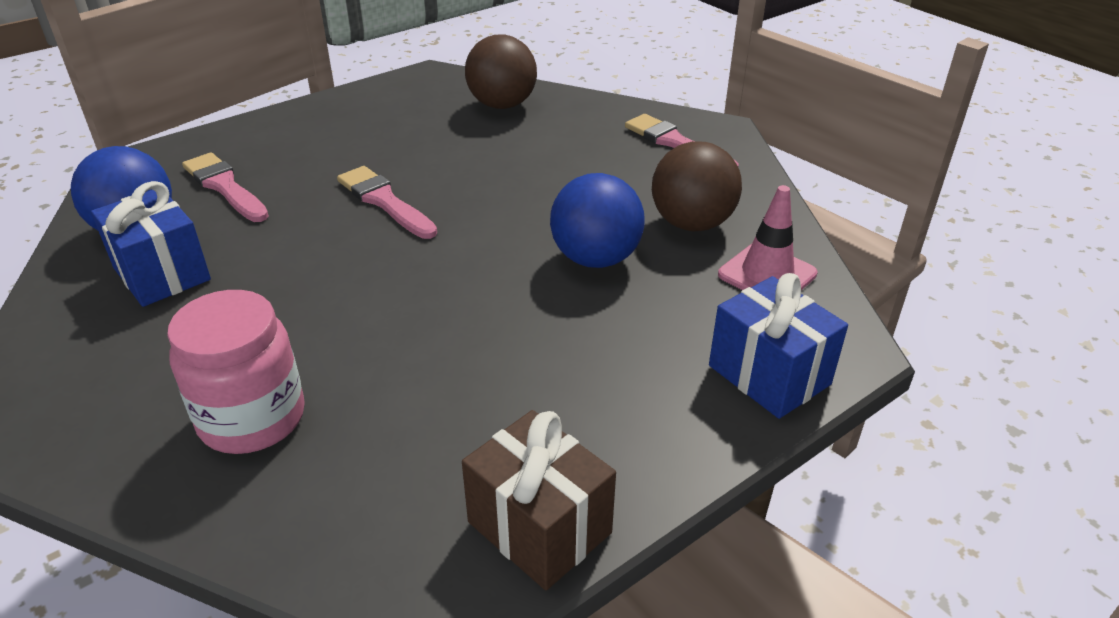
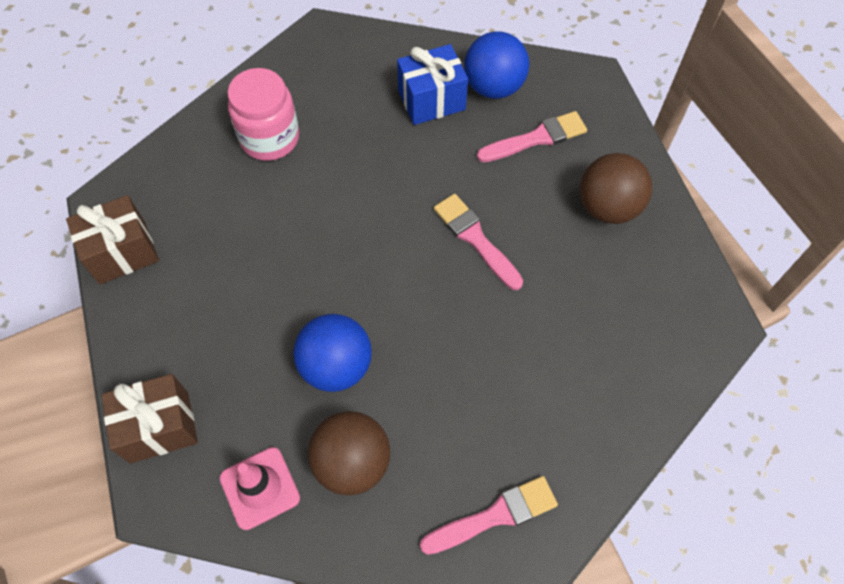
camera: 110 degrees right, 25 degrees up
(384, 201) = (475, 239): pink brush -> pink brush turned 105 degrees counterclockwise
(502, 105) = (628, 374): brown ball -> brown ball (608, 207)
(769, 375) = (159, 427): blue gift -> brown gift

